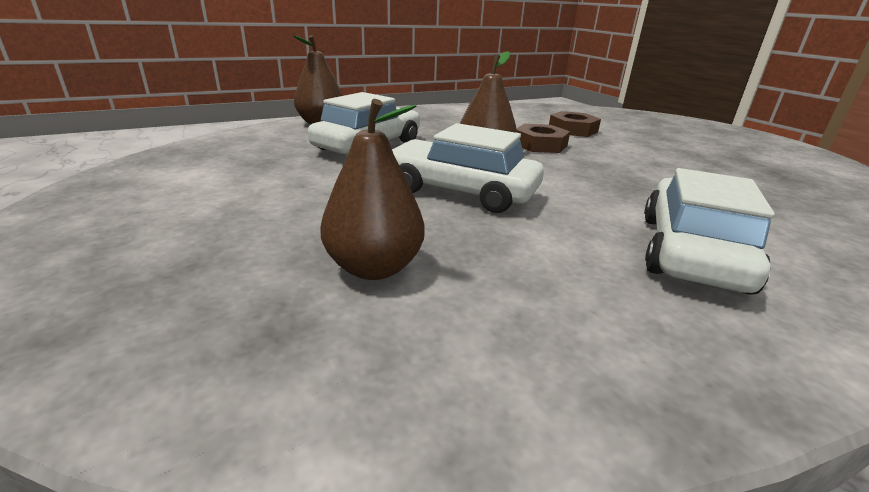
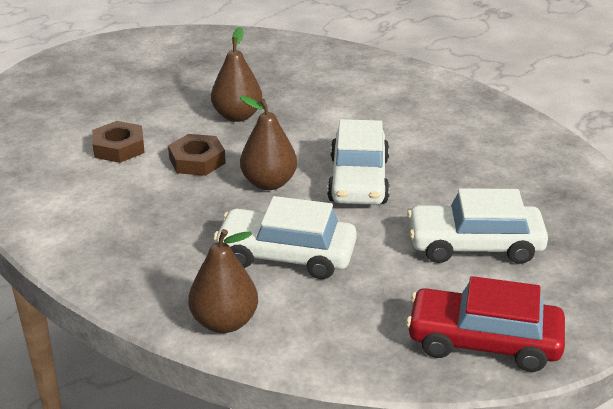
camera: 110 degrees left, 5 degrees up
(147, 177) = (483, 342): none -> red car
(374, 267) = (491, 185): brown pear -> brown pear (237, 116)
(691, 252) = (376, 100): white car -> white car (474, 245)

